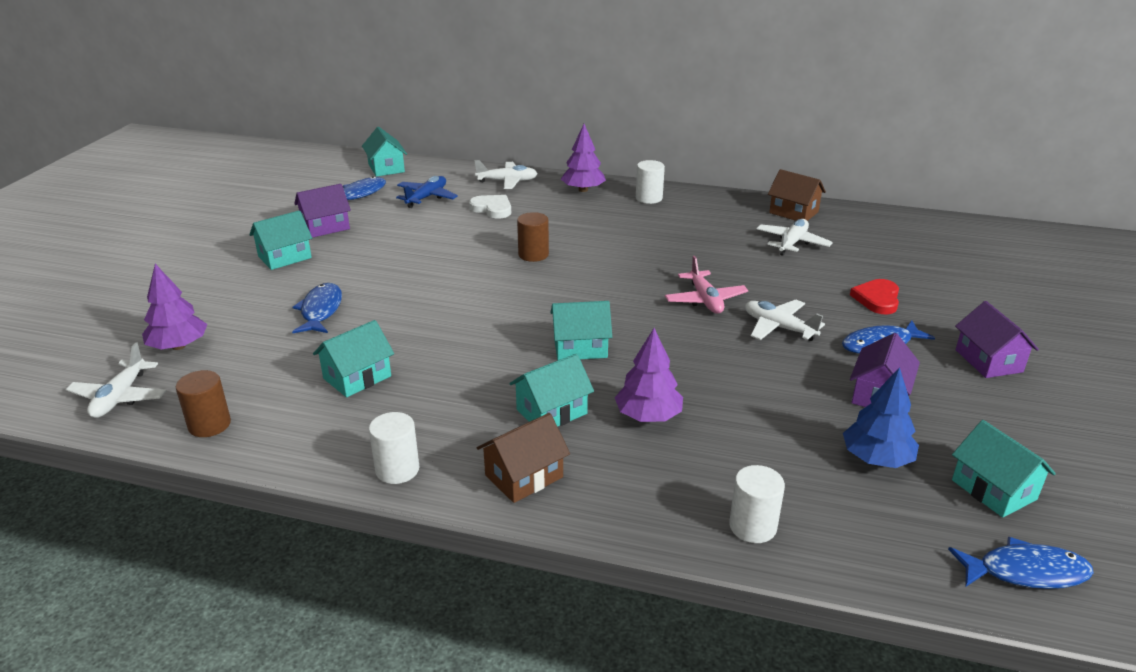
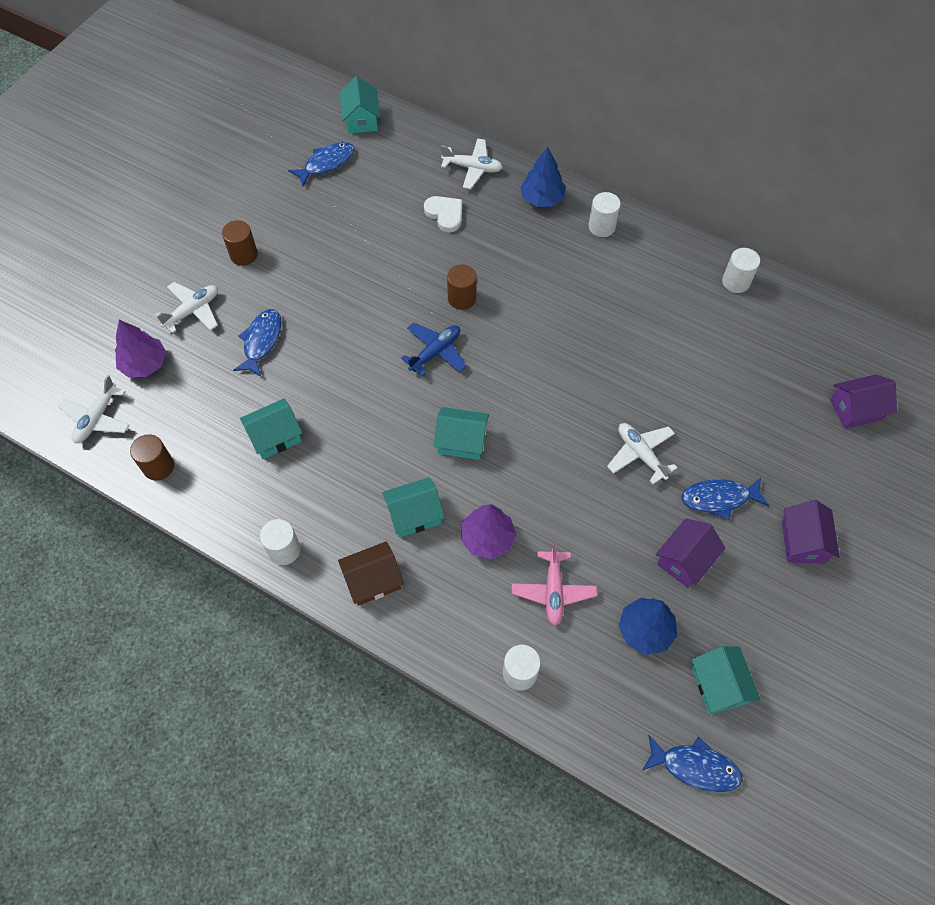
camera: 15 degrees right, 30 degrees up
(285, 257) = (244, 255): turquoise house -> brown cylinder
(325, 227) = (286, 213): purple house -> purple house (856, 409)
(427, 197) = (388, 182): blue plane -> blue plane (435, 352)
(583, 190) = (542, 198): purple tree -> blue tree
(705, 300) = (592, 401): pink plane -> pink plane (553, 591)
(792, 243) = (710, 333): white plane -> white plane (193, 311)
(793, 212) = (736, 282): brown house -> white cylinder
(877, 299) = (749, 435): red heart -> none

